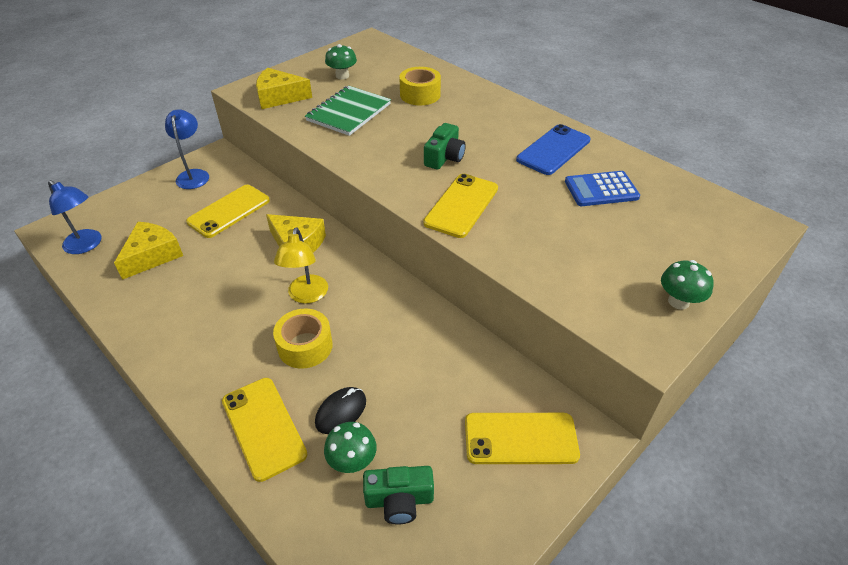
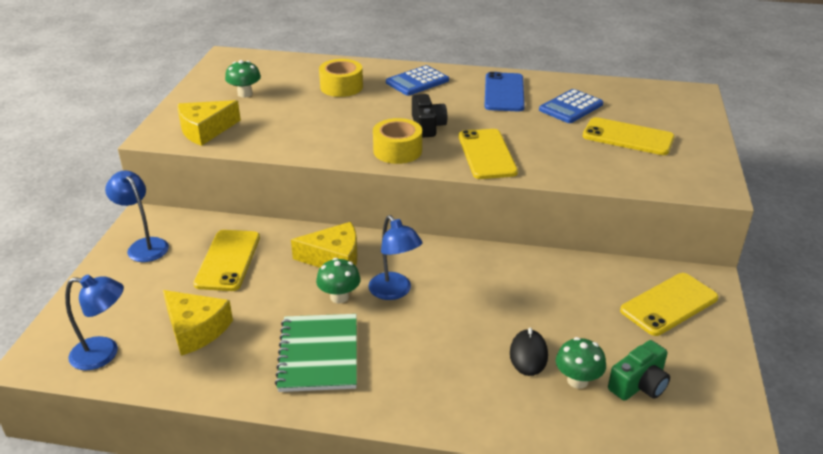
camera: 35 degrees left, 10 degrees down
(152, 255) = (195, 329): yellow cheese -> yellow cheese turned 135 degrees clockwise
(263, 427) = (482, 398): yellow phone -> yellow phone (628, 137)
(305, 346) = (441, 327): yellow tape -> yellow tape (397, 151)
(306, 296) = (394, 292): yellow lamp -> blue lamp
(349, 112) = (295, 120): green notebook -> green notebook (319, 354)
(444, 157) = (427, 126): green camera -> black camera
(488, 111) = (417, 82): none -> blue calculator
(678, 301) = (701, 156): green mushroom -> green mushroom (339, 297)

